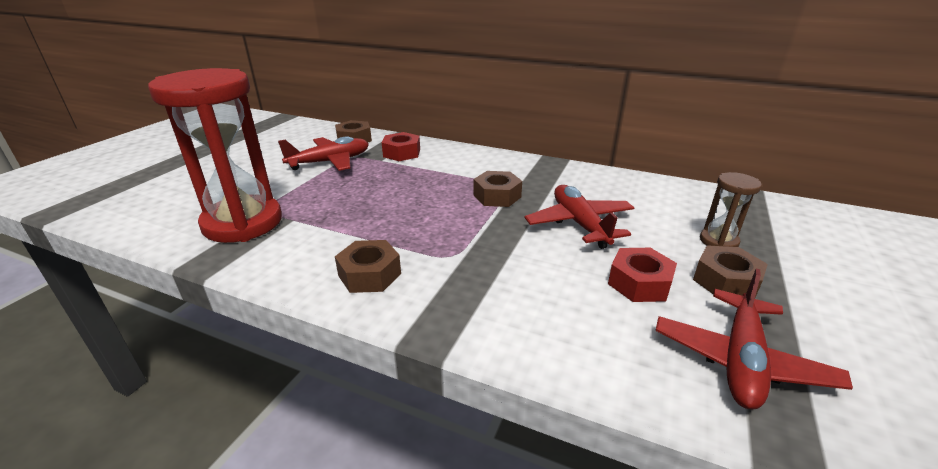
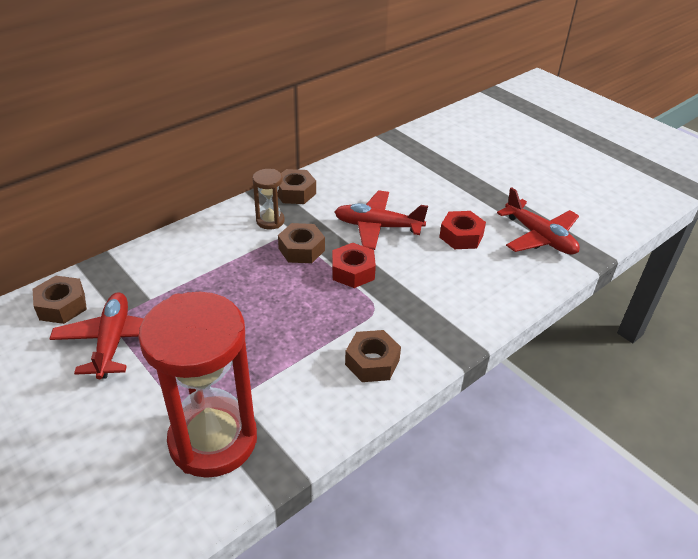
camera: 65 degrees left, 10 degrees up
(402, 153) = (147, 278): red nut -> red nut (353, 271)
(718, 241) = (439, 182): brown hourglass -> brown hourglass (270, 221)
(725, 281) = (478, 203): brown nut -> brown nut (295, 192)

